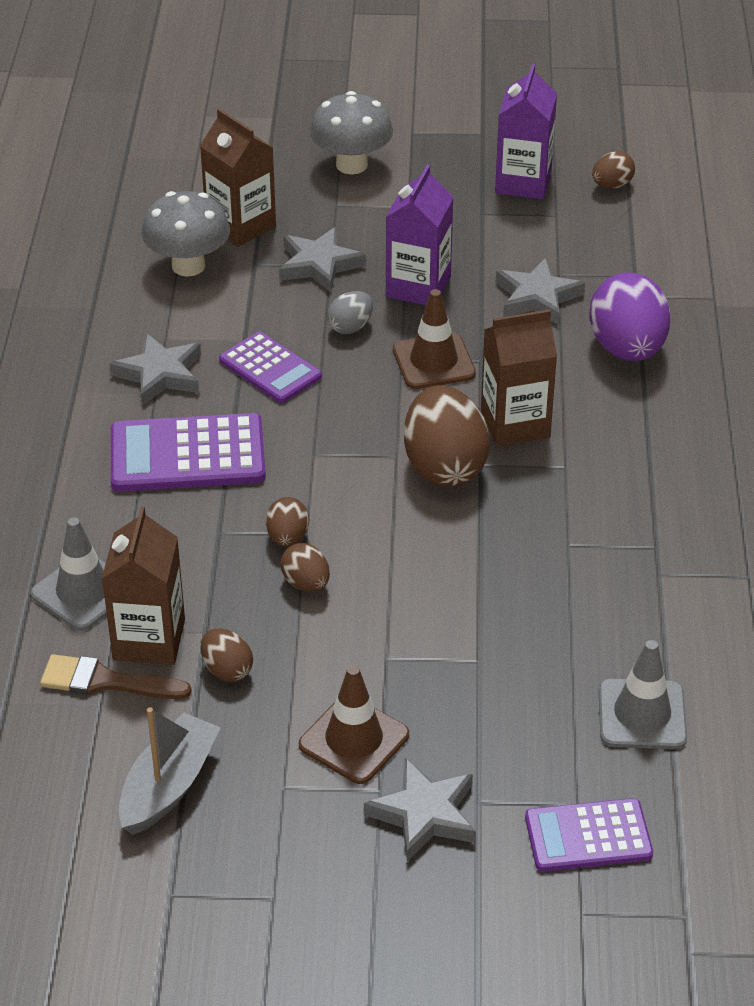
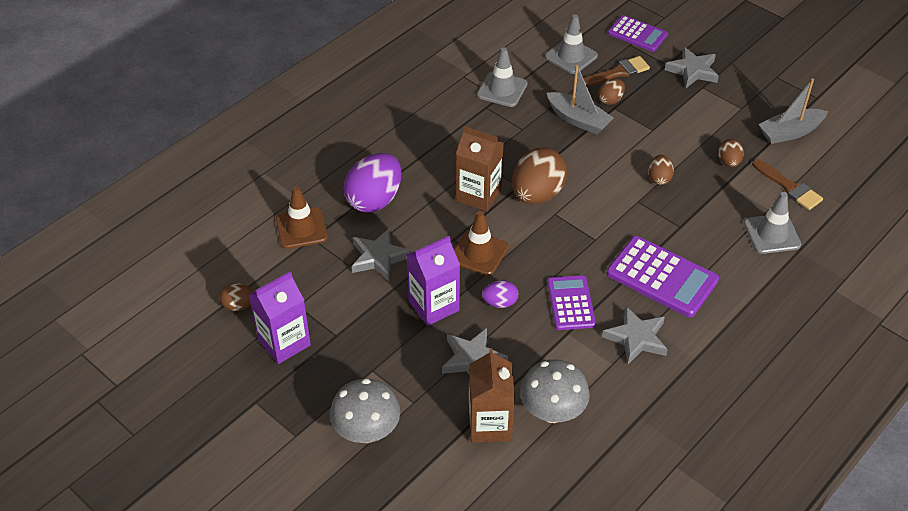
camera: 140 degrees left, 5 degrees up
(149, 639) = (755, 194): brown carton -> none
(287, 538) = (648, 204): brown egg -> brown egg (610, 100)
(350, 327) = (500, 302): grey egg -> purple egg
(354, 740) = (697, 108): brown traffic cone -> brown traffic cone (301, 228)
(508, 606) = (578, 120): none -> grey boat
(538, 731) = (618, 72): none -> brown brush
(669, 588) = (502, 89): none -> grey traffic cone

